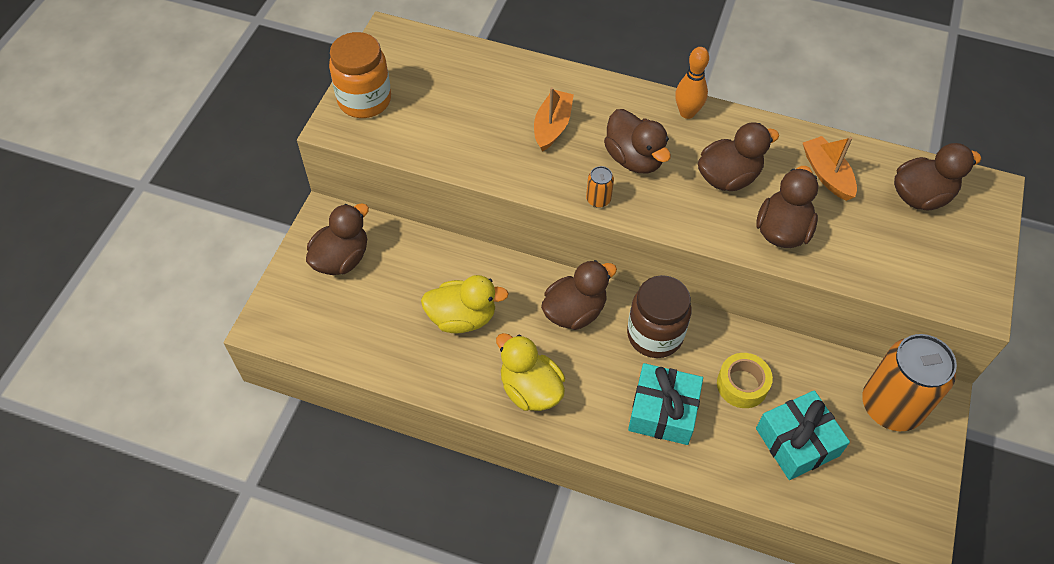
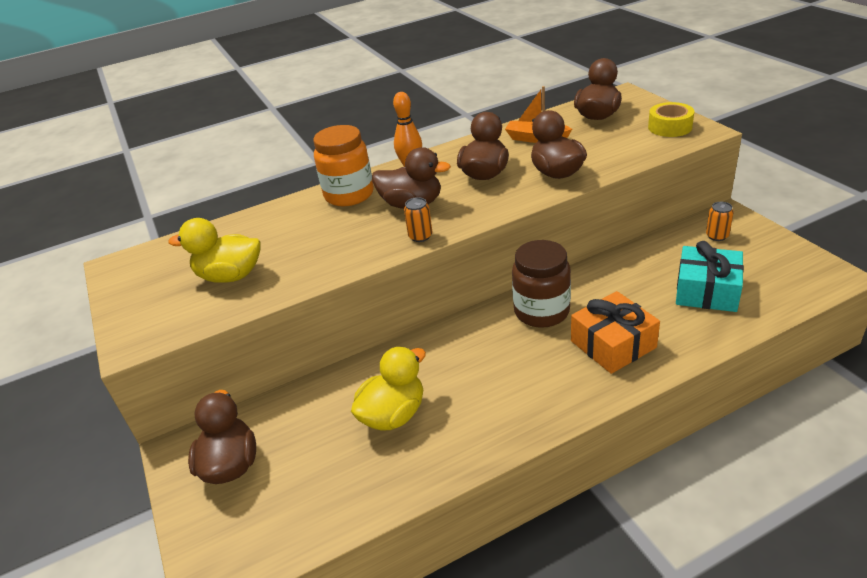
camera: 40 degrees left, 20 degrees down
(364, 100) = (142, 312): orange jar -> orange jar (349, 195)
(530, 389) = (510, 412): yellow duck -> yellow duck (230, 276)
(552, 126) = (328, 227): orange boat -> none
(574, 311) = (471, 343): brown duck -> none
(663, 411) = (613, 344): turquoise gift -> orange gift
(742, 385) = (631, 291): yellow tape -> yellow tape (670, 127)
(891, 406) = (717, 236): orange can -> orange can, size x0.41

